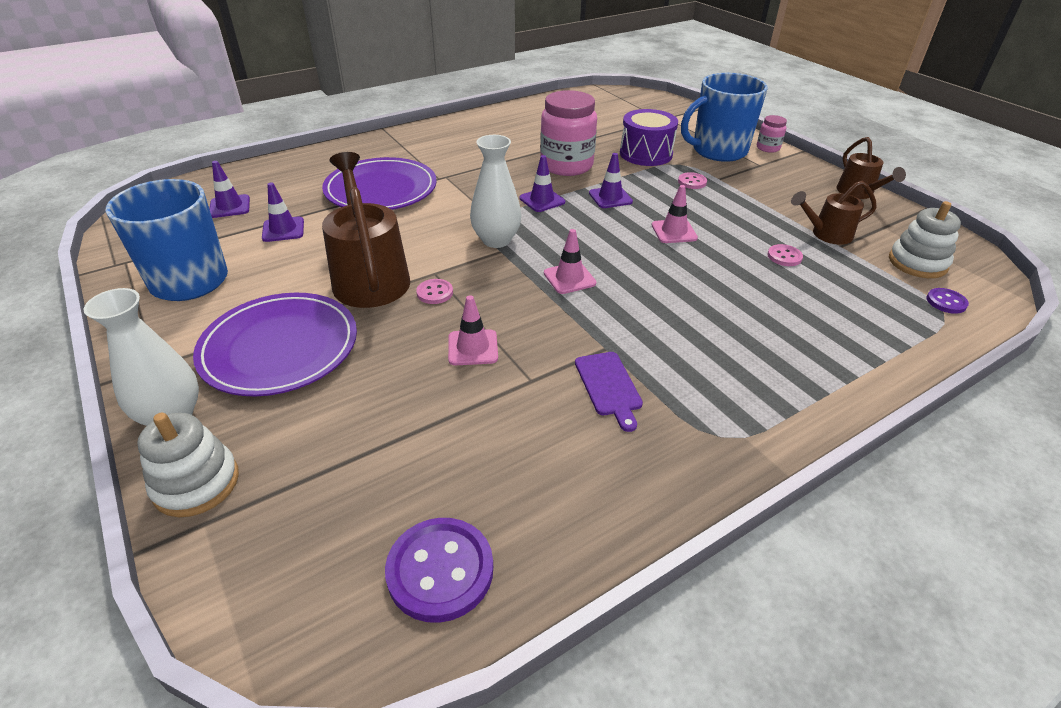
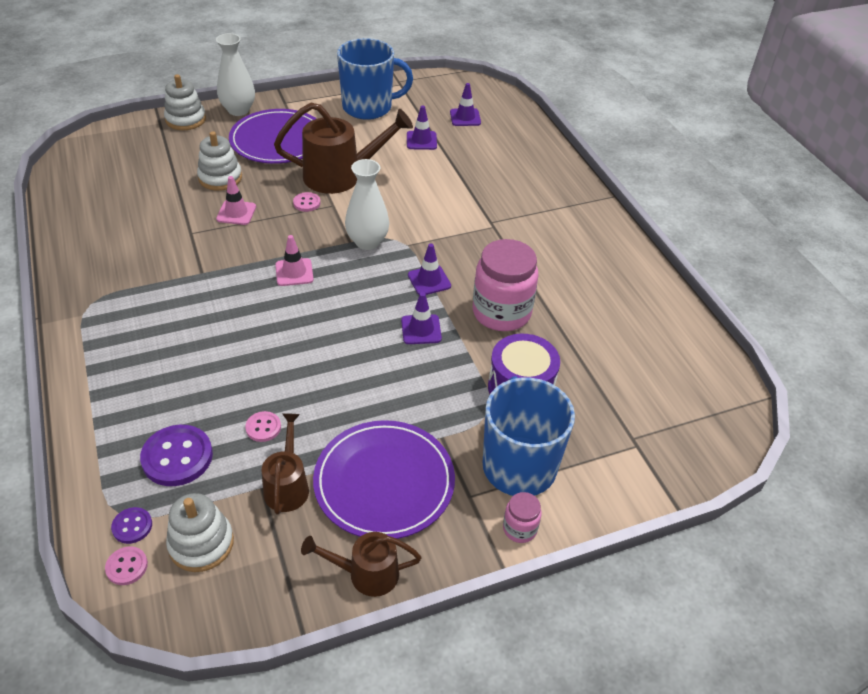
camera: 100 degrees right, 5 degrees up
(381, 189) = (475, 188): purple plate -> purple plate (384, 482)
(389, 385) = (220, 178): none -> white stacking toy
(440, 570) = (83, 184): purple button -> purple button (177, 457)
(609, 386) = (164, 265): purple cutting board -> none
(674, 232) = (339, 358): pink traffic cone -> none
(692, 182) = (438, 408): pink button -> pink button (127, 566)

